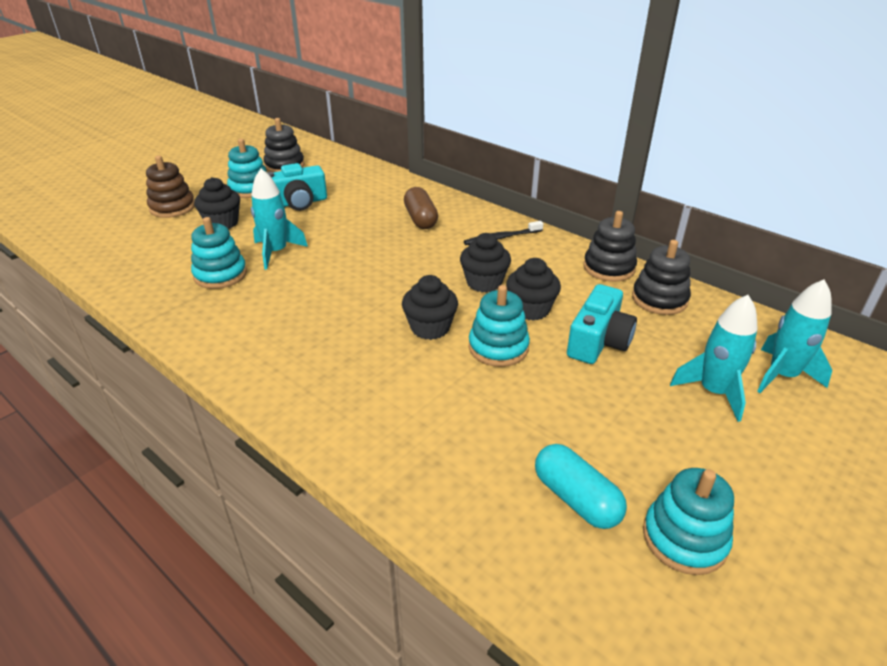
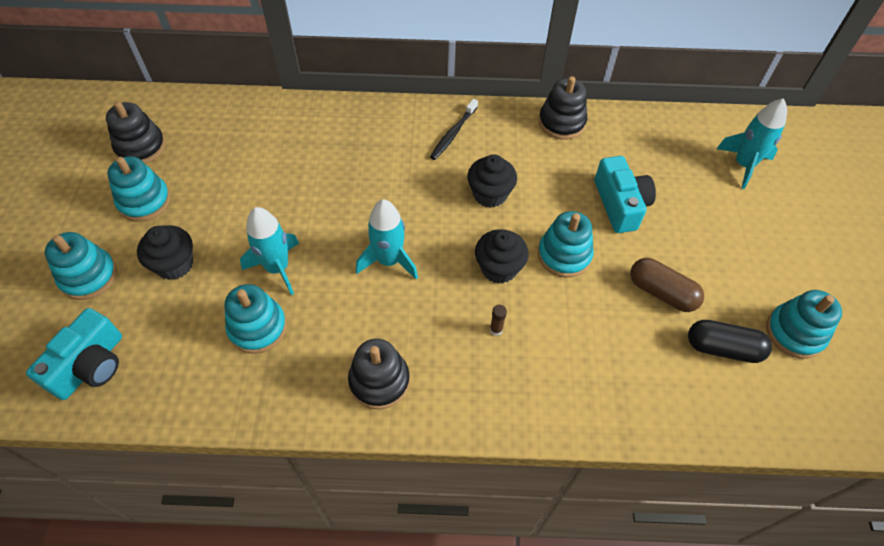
camera: 40 degrees left, 20 degrees up
(172, 207) = (88, 276): brown stacking toy -> turquoise stacking toy
(297, 203) = (220, 193): turquoise camera -> turquoise camera (90, 365)
(375, 362) = (496, 329): none -> brown glue stick
(420, 219) = (362, 148): brown capsule -> brown capsule (661, 292)
(530, 309) = (549, 202): black cupcake -> none
(576, 499) = (723, 348): turquoise capsule -> black capsule
(659, 299) = (621, 136): black stacking toy -> black stacking toy (379, 381)
(713, 392) = (720, 205): turquoise rocket -> turquoise rocket (389, 260)

